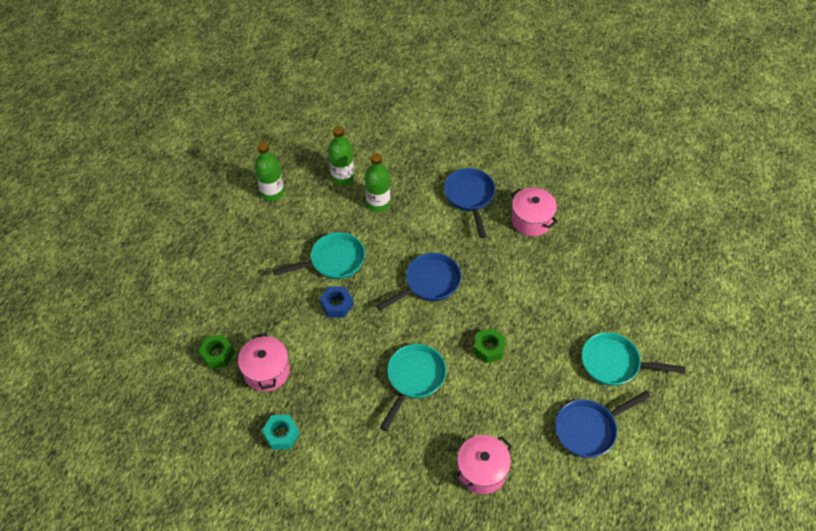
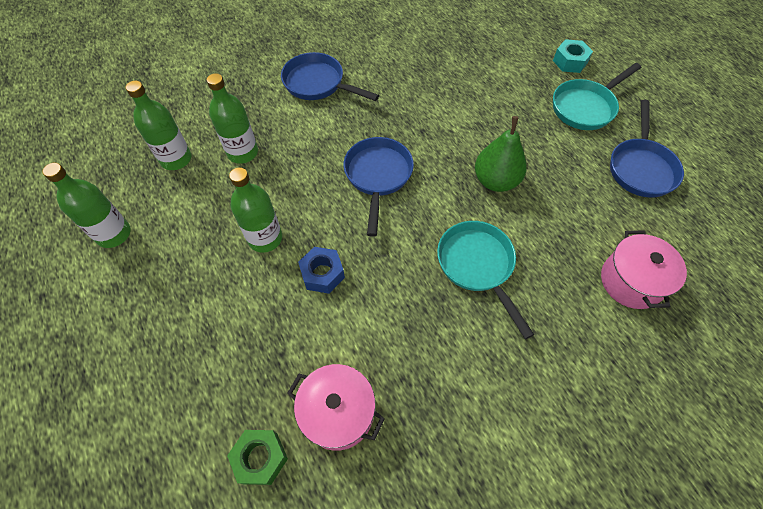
camera: 50 degrees left, 5 degrees up
(281, 434) = (440, 459): turquoise nut -> turquoise nut (570, 61)
(333, 261) = (265, 238): turquoise pan -> green bottle
(489, 348) = (495, 181): green nut -> green pear
(531, 220) = (389, 62): pink pot -> none

